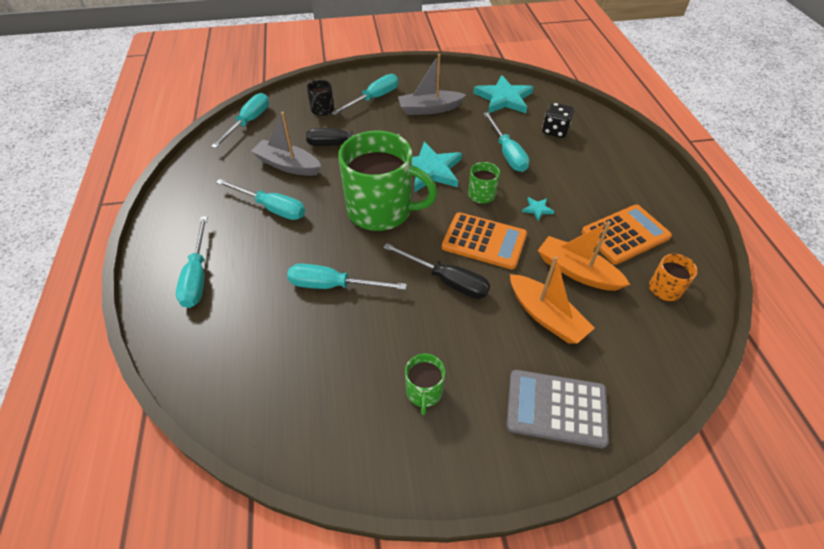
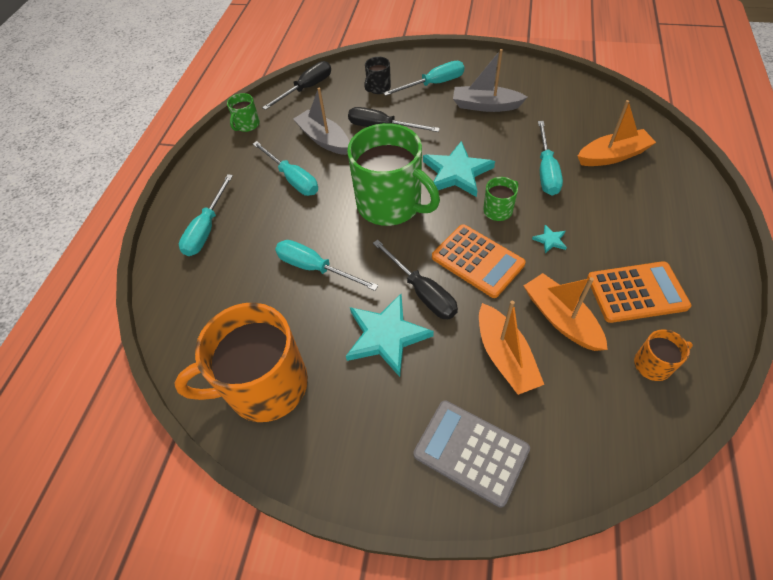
camera: 25 degrees right, 5 degrees up
(249, 122) = (306, 89): turquoise screwdriver -> black screwdriver
(331, 412) = (265, 385): none -> orange mug
(424, 392) = (352, 394): green mug -> green mug (247, 125)
(503, 98) = (571, 108): turquoise star -> turquoise star (386, 336)
(555, 131) = (612, 156): black dice -> orange boat

